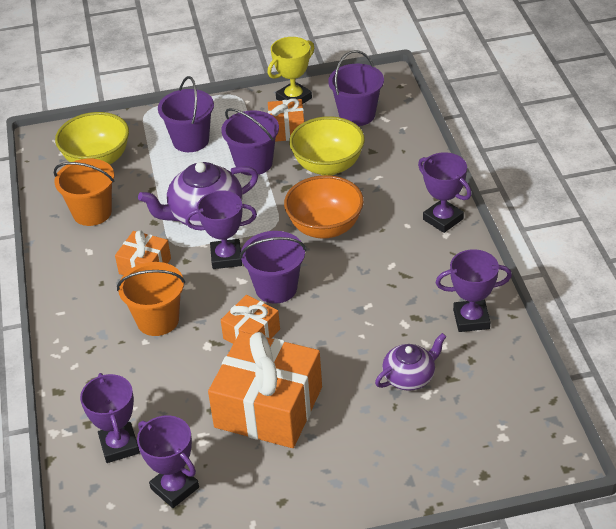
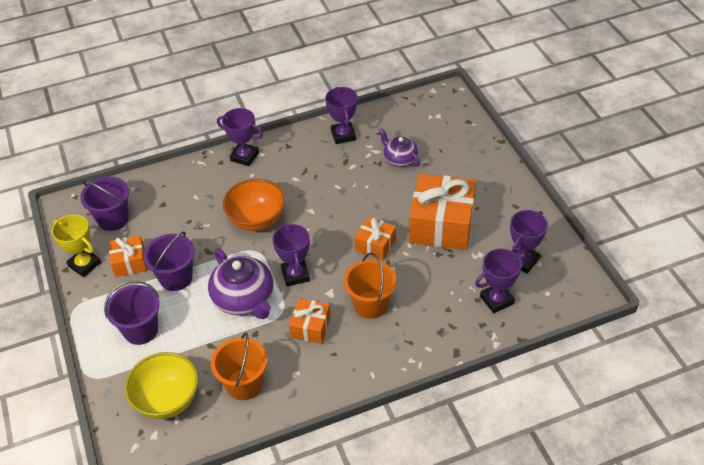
camera: 100 degrees left, 5 degrees up
(276, 288) = (326, 238): purple bucket -> none
(328, 166) = (181, 228): yellow bowl -> none
(443, 219) = (244, 156): purple trophy -> purple trophy turned 75 degrees clockwise

